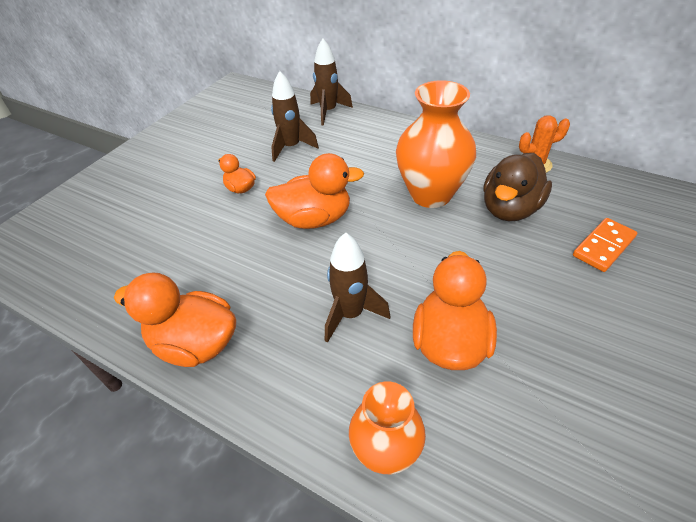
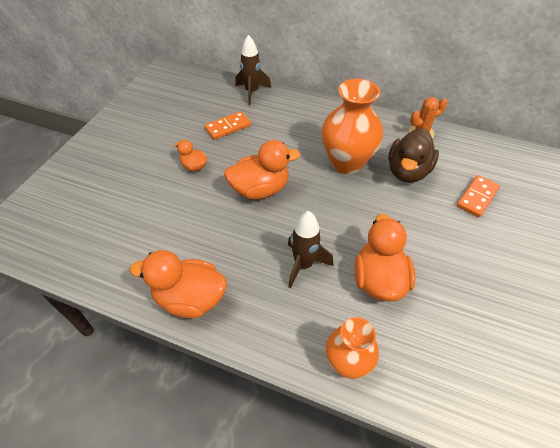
camera: 10 degrees left, 5 degrees up
(291, 147) = (228, 127): brown rocket -> orange domino

